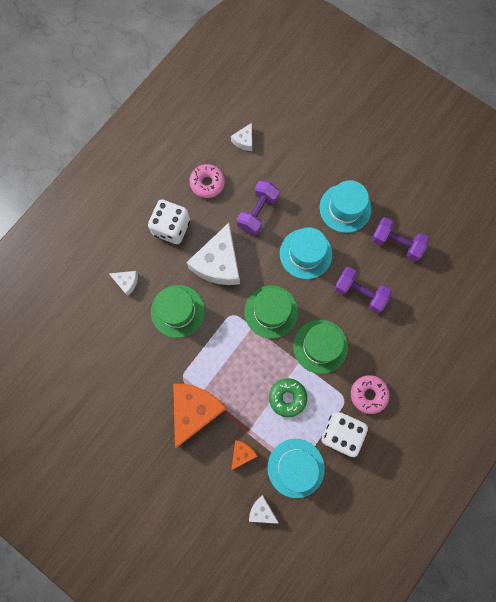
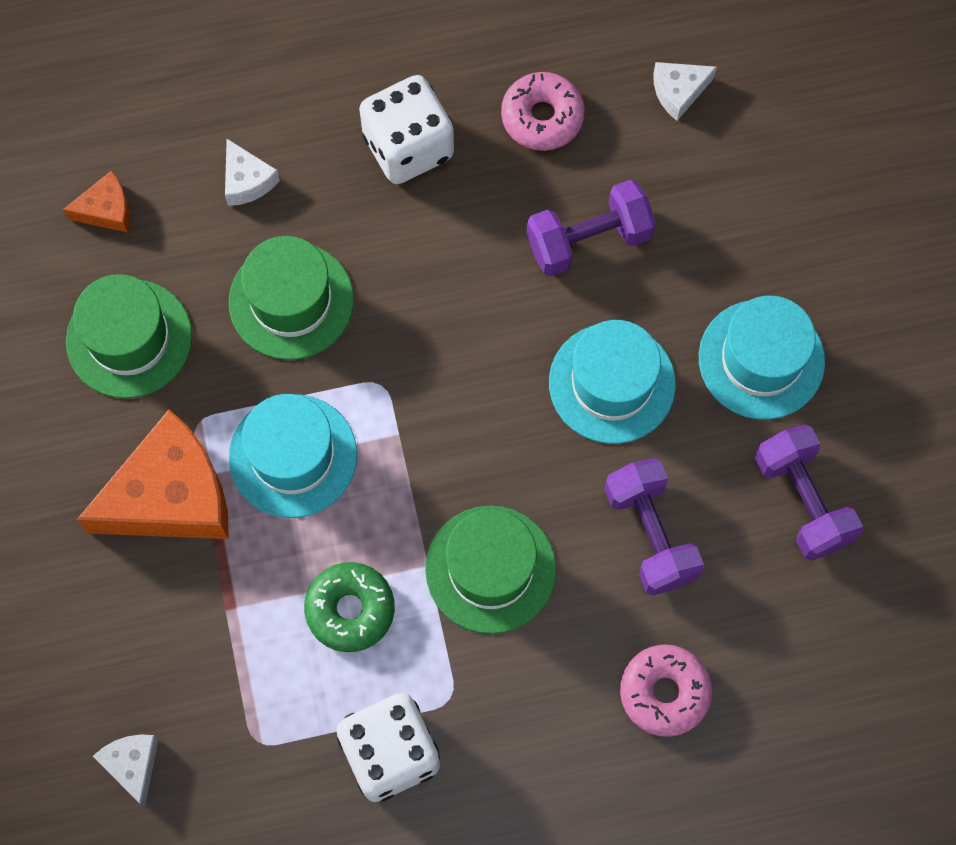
camera: 40 degrees right, 5 degrees down
(218, 263) = (437, 274): white cheese -> none
(242, 453) = (185, 638): orange cheese -> orange cheese (106, 210)
(271, 311) = (456, 435): green hat -> green hat (129, 338)
(296, 468) = (257, 743): turquoise hat -> turquoise hat (293, 456)
(368, 394) = (502, 727): pink donut -> pink donut (664, 692)

